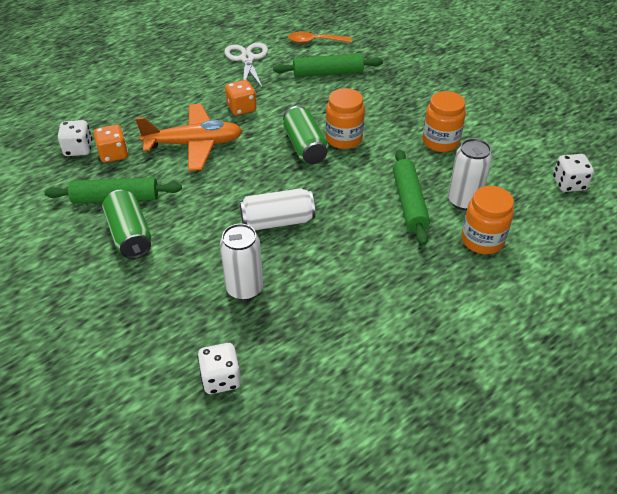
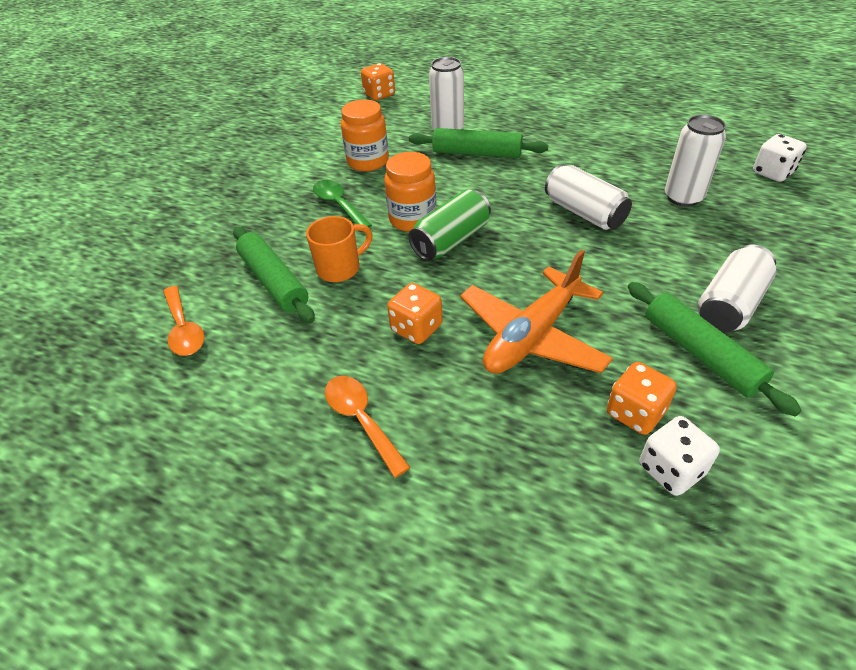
camera: 115 degrees left, 0 degrees up
(130, 235) = (730, 304): green can -> white can
(194, 144) = (532, 336): orange plane -> orange plane turned 105 degrees counterclockwise
(202, 76) = (361, 420): none -> orange spoon
(247, 59) = (276, 386): white scissors -> none
(318, 97) = (340, 268): none -> orange mug
(389, 113) = (339, 205): none -> green spoon
(409, 202) = (477, 153): green rolling pin -> green rolling pin turned 45 degrees clockwise
(482, 240) = (487, 112): orange jar -> none
(568, 184) = (379, 95): white dice -> orange dice

